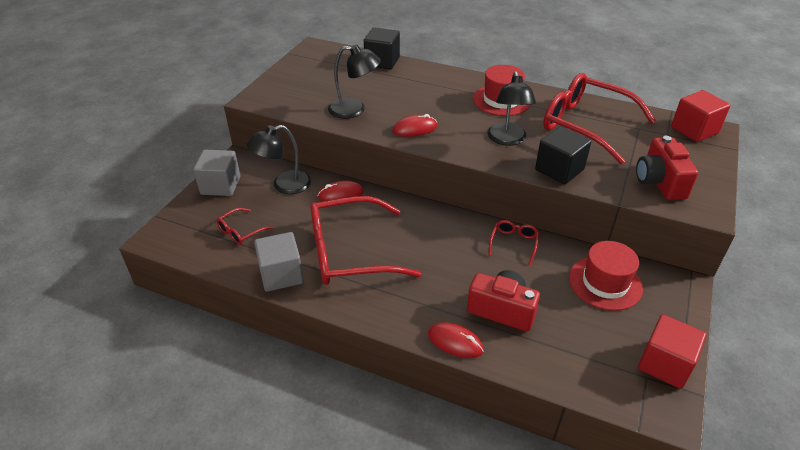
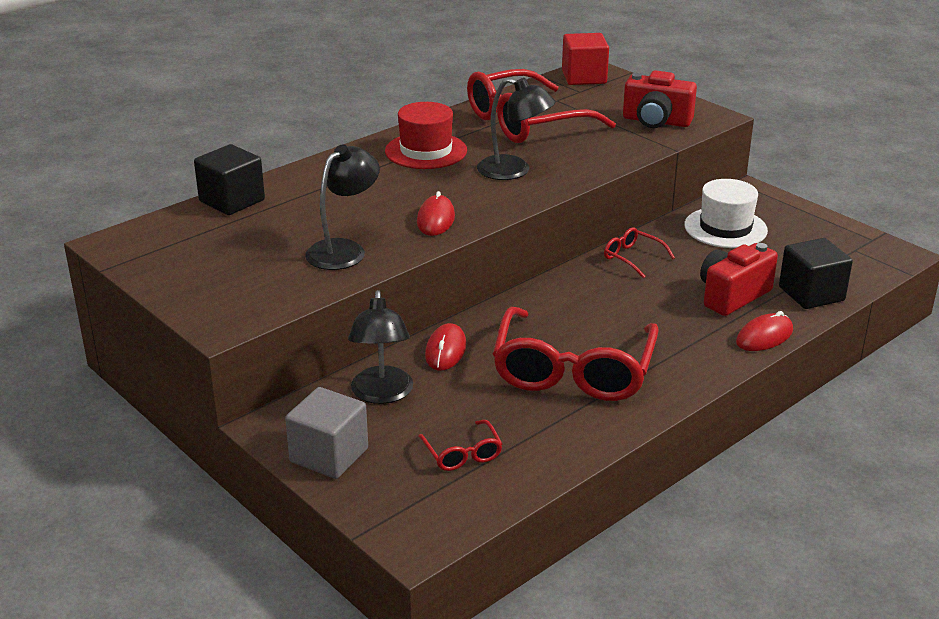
camera: 65 degrees left, 10 degrees down
(281, 275) = (581, 434): grey cube -> none
(559, 170) = (596, 160): black cube -> black cube (811, 294)
(605, 283) = (725, 228): red hat -> white hat
(664, 364) = (843, 236): red cube -> none

